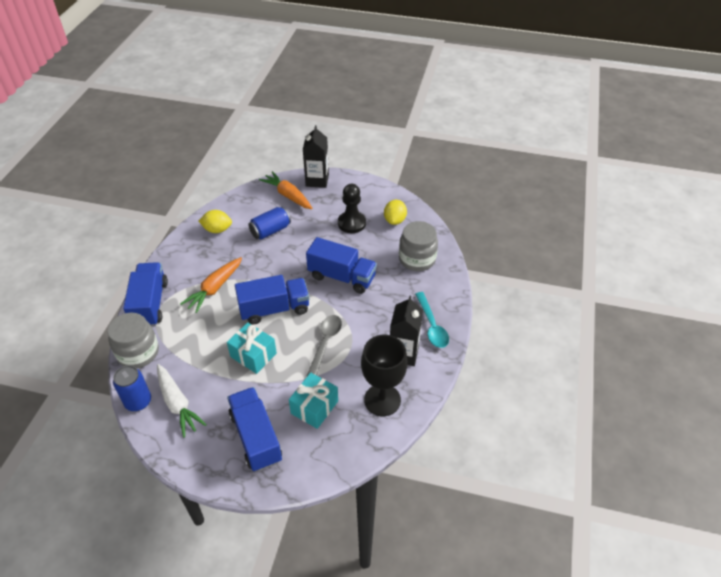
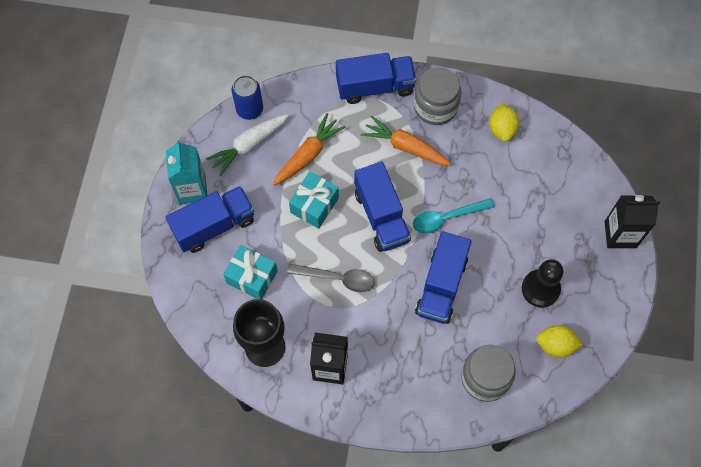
camera: 85 degrees right, 20 degrees up
(138, 353) = (308, 93): grey jar -> grey jar (435, 107)
(212, 456) = (192, 189): none -> turquoise carton
(270, 231) = (510, 191): blue can -> none
(288, 195) = (581, 201): orange carrot -> orange carrot (308, 155)
(432, 325) = (374, 399): turquoise spoon -> turquoise spoon (447, 218)

